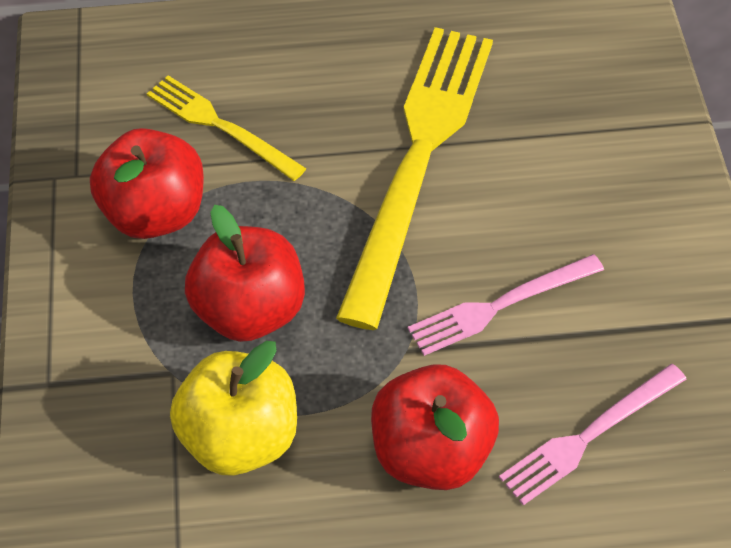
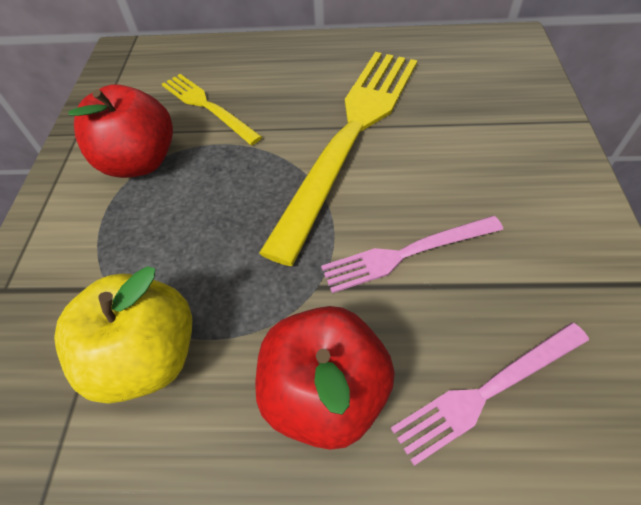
camera: 10 degrees right, 0 degrees up
(249, 311) = (190, 241): red apple -> none

